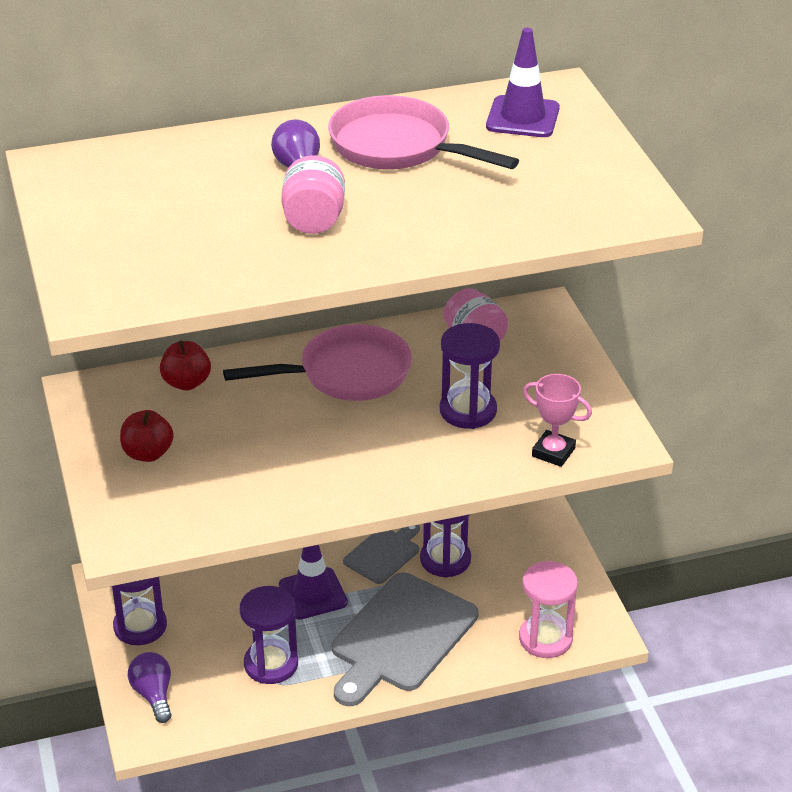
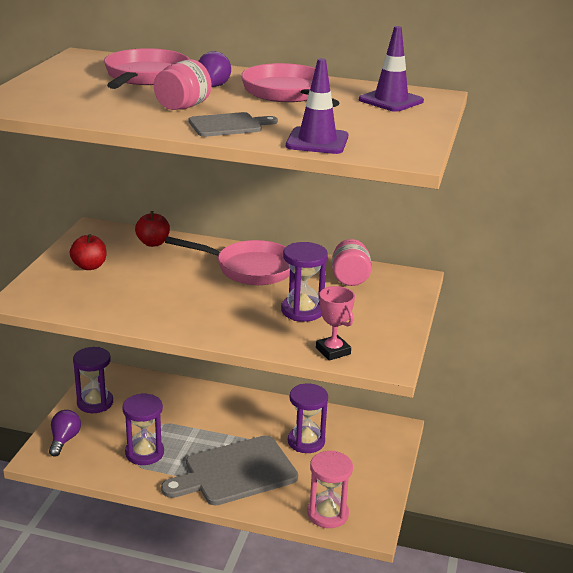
camera: 30 degrees right, 10 degrees down
(193, 179) = (145, 77): none -> pink pan
(313, 594) = (207, 427): purple traffic cone -> purple traffic cone (317, 141)
(383, 553) = (271, 423): grey cutting board -> grey cutting board (228, 125)

